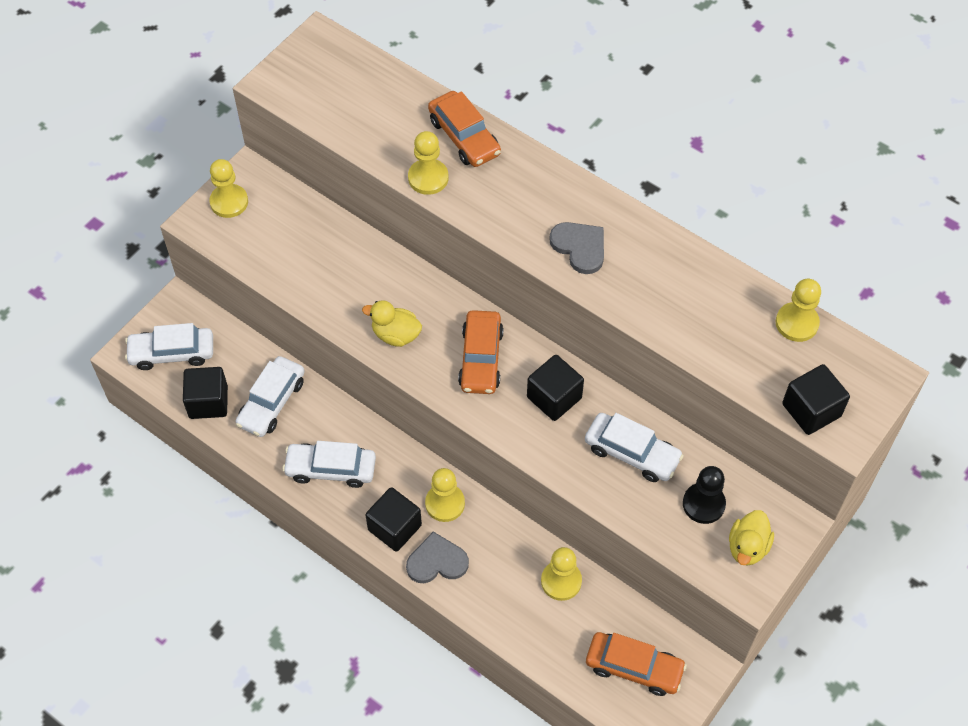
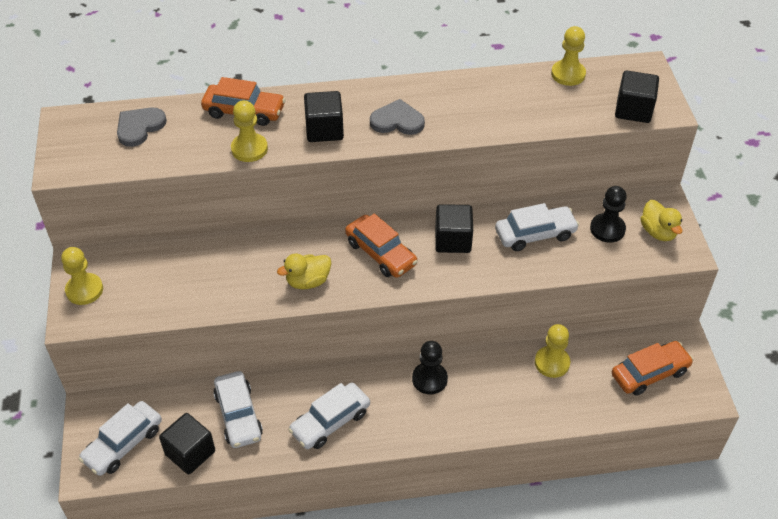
camera: 45 degrees left, 10 degrees down
(394, 527) = (415, 420): black cube -> black cube (324, 130)
(437, 561) = (466, 417): grey heart -> grey heart (139, 127)
(445, 503) = (429, 379): yellow pawn -> black pawn

